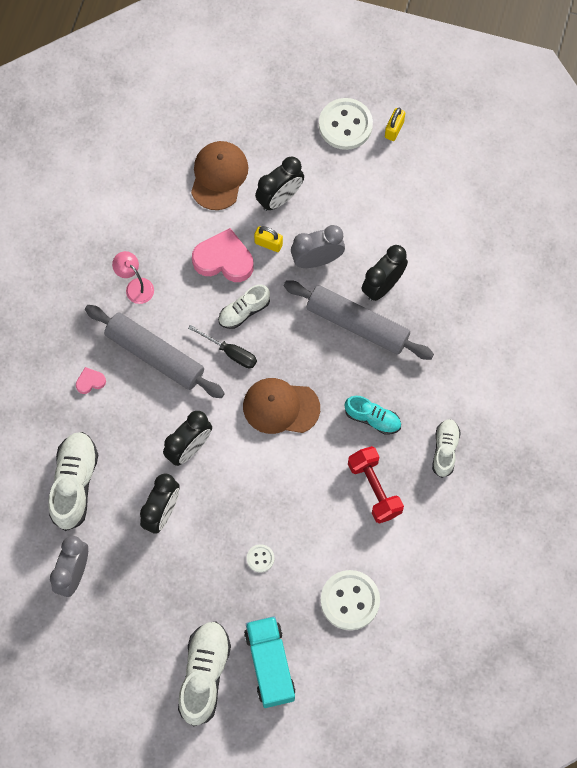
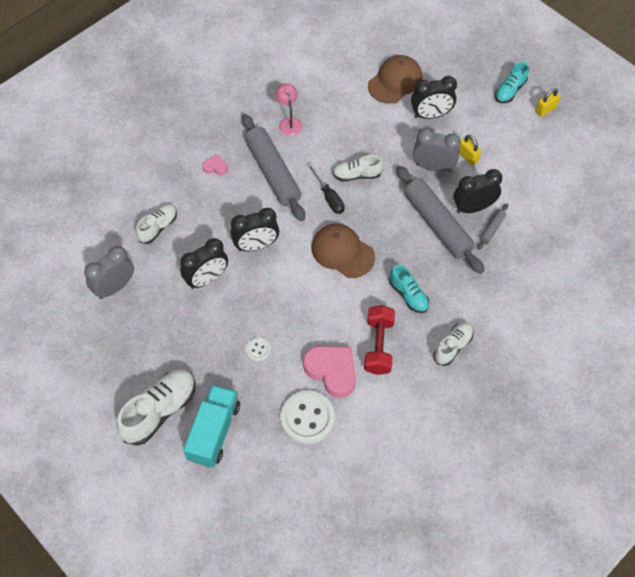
camera: 30 degrees right, 10 degrees down
(74, 483) = (158, 227): white shoe -> white shoe, size x0.61
(224, 260) = (364, 135): pink heart -> pink heart (332, 371)
(268, 243) = (403, 140): yellow padlock -> yellow padlock (468, 156)
(345, 125) = (510, 91): white button -> turquoise shoe
(414, 300) = (492, 229): none -> grey rolling pin

